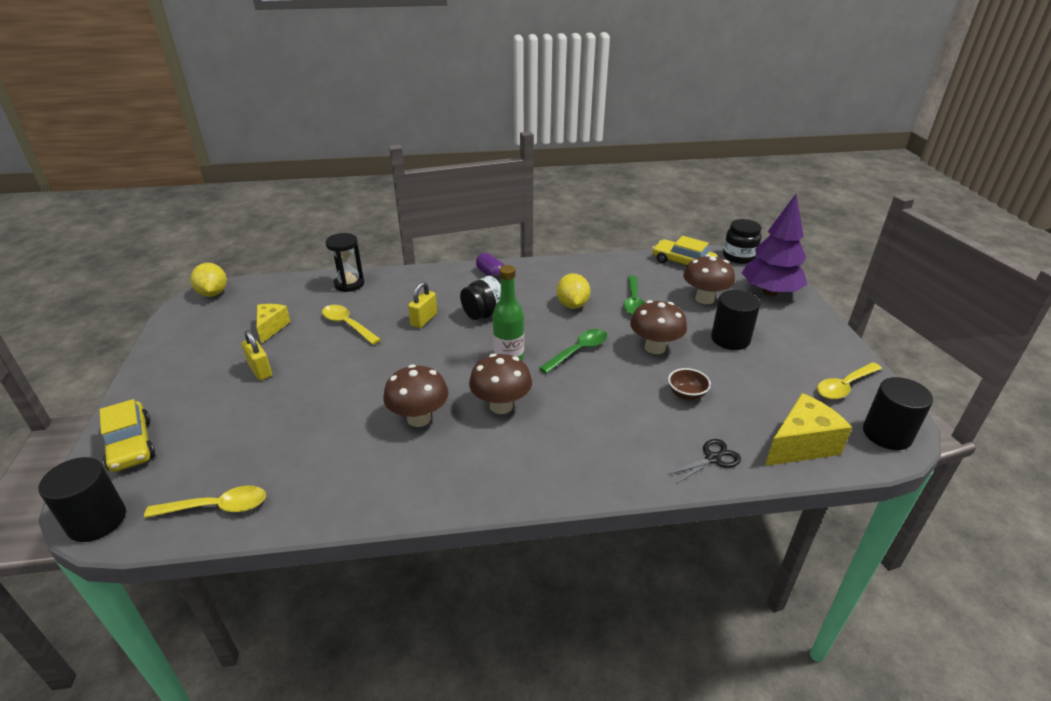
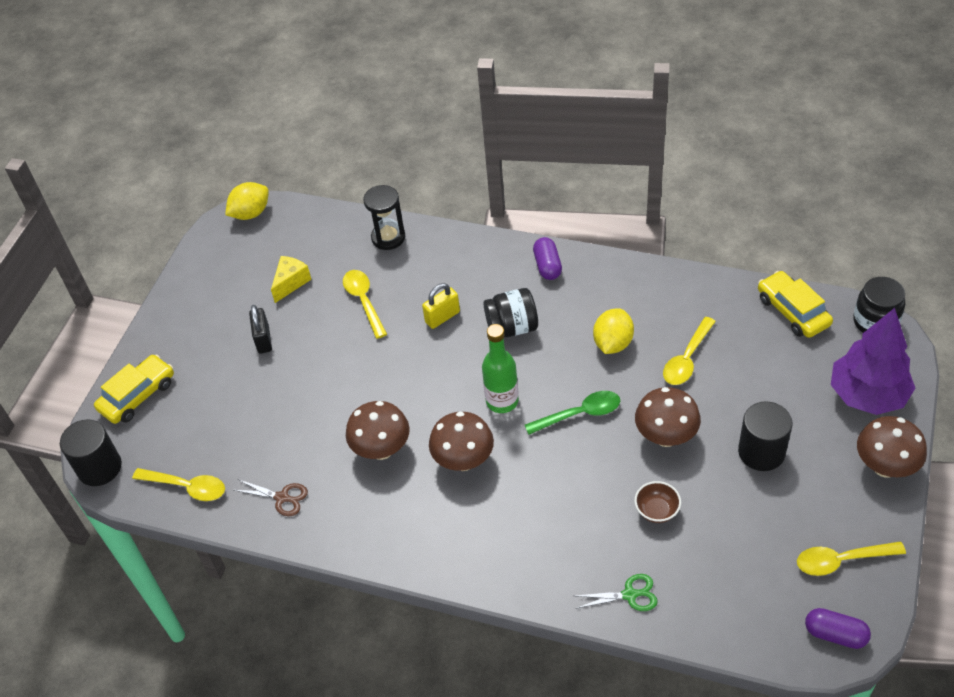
camera: 30 degrees right, 15 degrees up
(130, 444) = (138, 395): yellow car -> yellow car turned 135 degrees counterclockwise
(213, 293) = (251, 213): yellow lemon -> yellow lemon turned 45 degrees clockwise
(260, 370) = (263, 340): yellow padlock -> black padlock
(334, 484) = (282, 498): none -> brown scissors
(633, 301) = (687, 359): green spoon -> yellow spoon
(704, 299) = (776, 381): brown mushroom -> brown mushroom (885, 466)
(713, 458) = (630, 595): black scissors -> green scissors
(801, 445) = (731, 613): yellow cheese -> none
(887, 434) = (835, 634): black cylinder -> purple capsule

